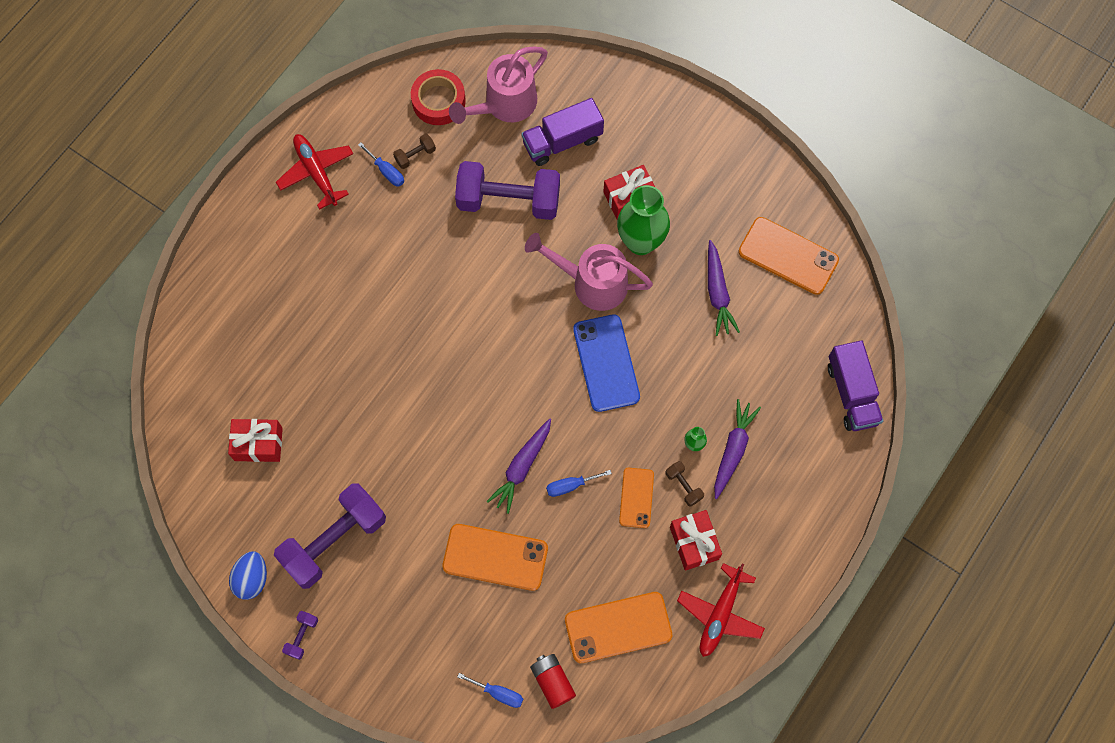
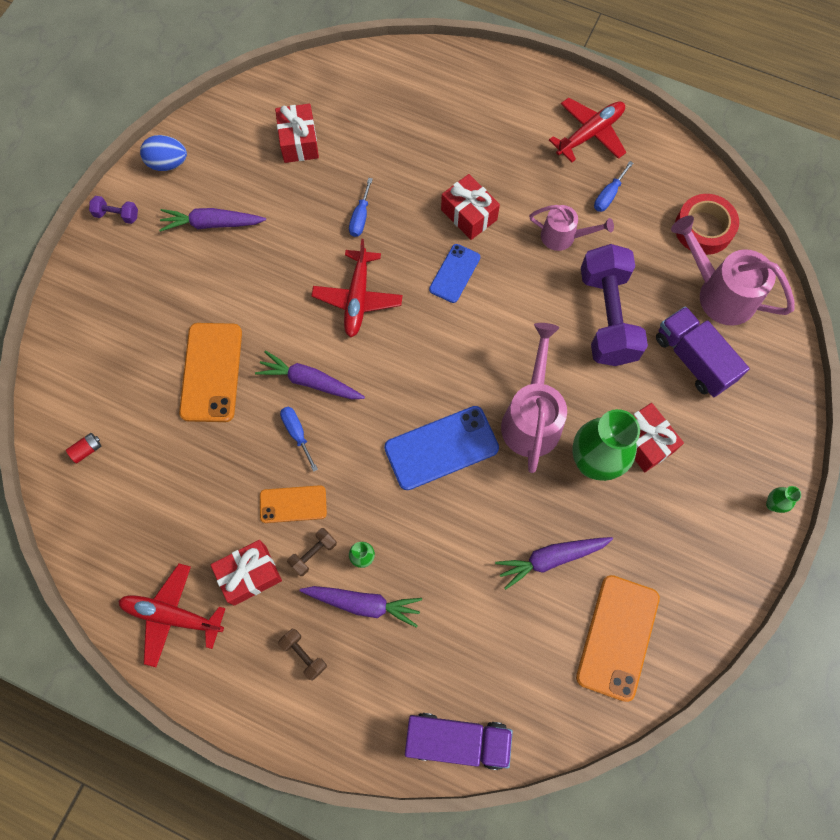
camera: 80 degrees right, 0 degrees up
(334, 540) = (212, 224): purple dumbbell -> purple carrot
(379, 297) = (469, 215): none -> red gift
(415, 155) = (634, 218): brown dumbbell -> brown dumbbell (304, 654)
(421, 219) = (563, 237): none -> pink watering can
(438, 321) = (454, 273): none -> blue phone
(445, 412) = (357, 298): none -> red plane
(498, 693) = (72, 399): blue screwdriver -> blue screwdriver (360, 217)
(552, 682) = (87, 450): red battery -> red battery, size x0.60
(618, 627) = (149, 507): orange phone -> none
(699, 114) = (773, 504): none -> green vase
(851, 393) = (457, 740): purple truck -> purple truck turned 150 degrees counterclockwise

